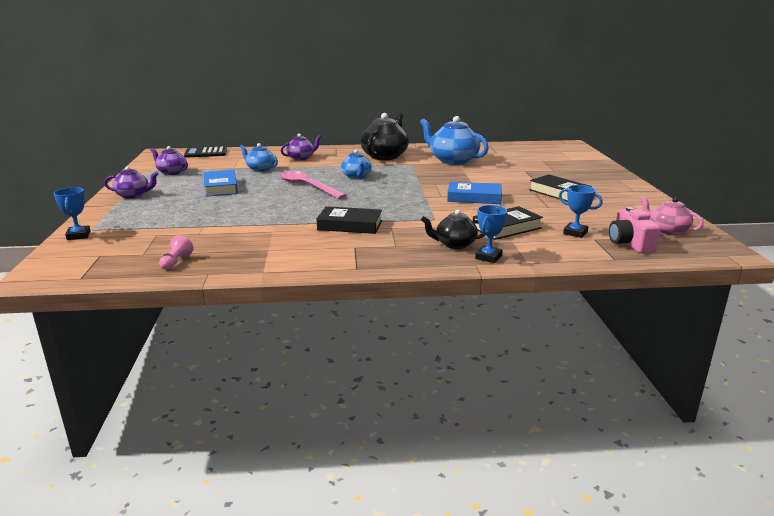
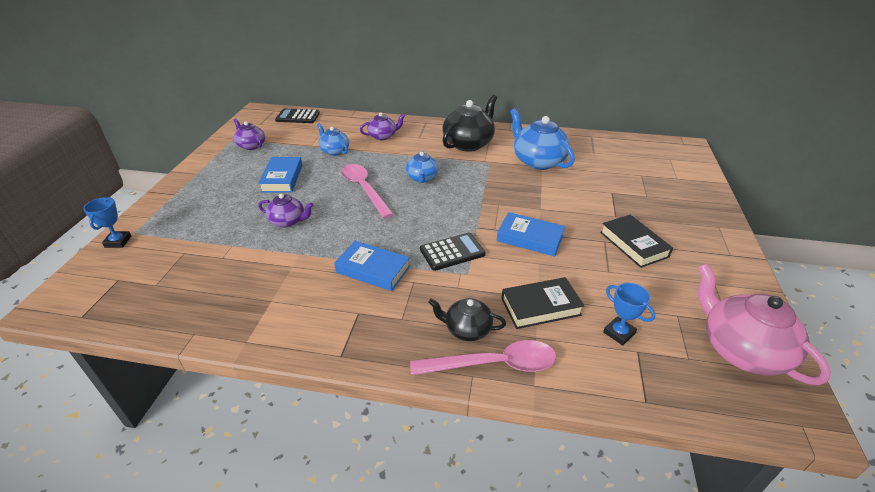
camera: 15 degrees right, 15 degrees up
(133, 195) = (198, 180): purple teapot -> purple teapot (288, 221)
(176, 262) = (176, 306): pink pawn -> none
(350, 225) = (373, 270): black book -> blue book
(413, 210) = (452, 252): none -> black calculator
(488, 257) = (493, 364): blue trophy -> pink spoon
(630, 243) = (679, 370): pink camera -> none
(667, 230) = (741, 350): pink teapot -> pink teapot, size x1.76

